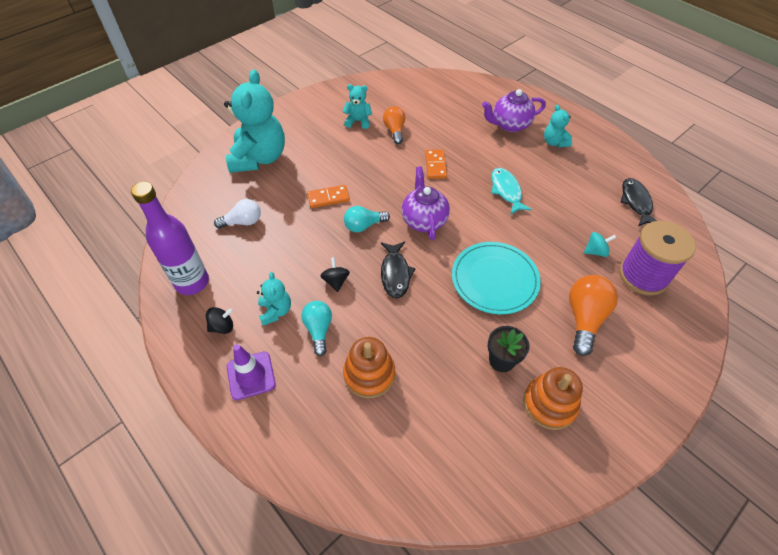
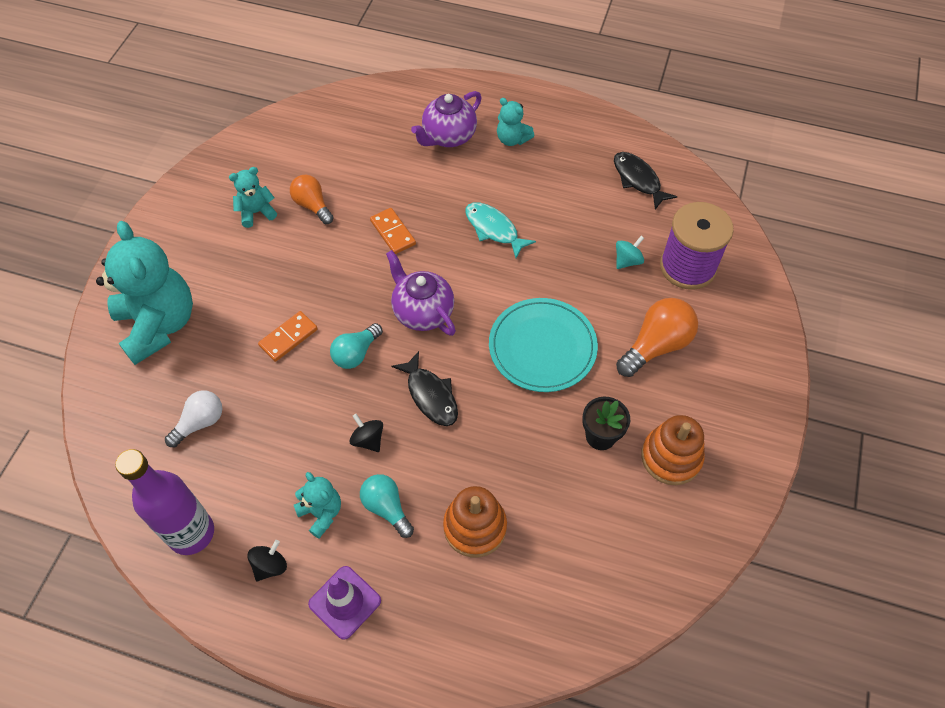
camera: 30 degrees left, 5 degrees up
(584, 318) = (656, 346): orange light bulb -> orange light bulb turned 60 degrees clockwise

